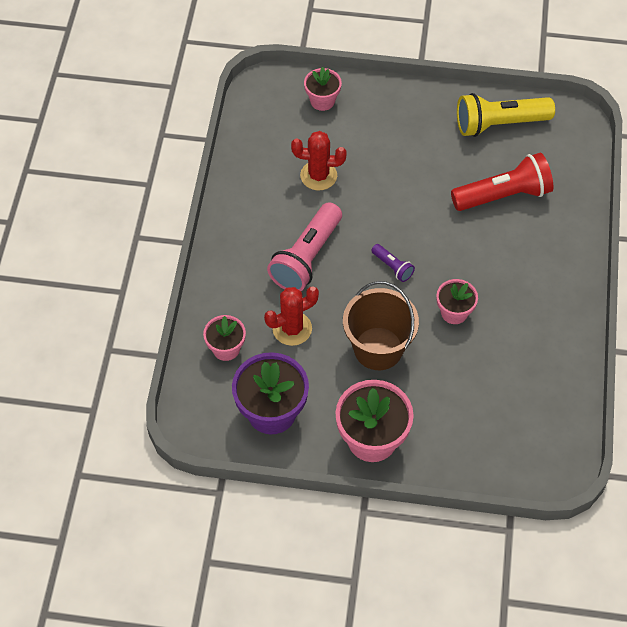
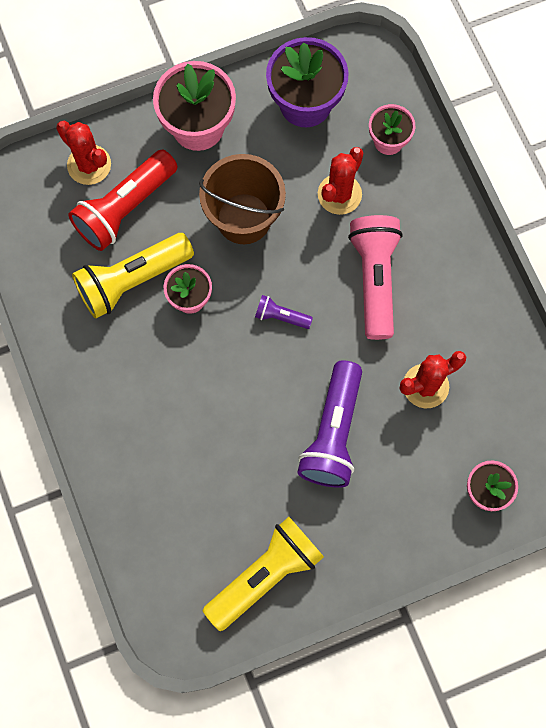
camera: 150 degrees right, 15 degrees up
(402, 179) = (333, 433): none -> purple flashlight
(481, 454) = (89, 165): none -> red cactus
(492, 347) = (132, 280): none -> yellow flashlight
(503, 195) = (210, 474): red flashlight -> red flashlight (125, 208)

